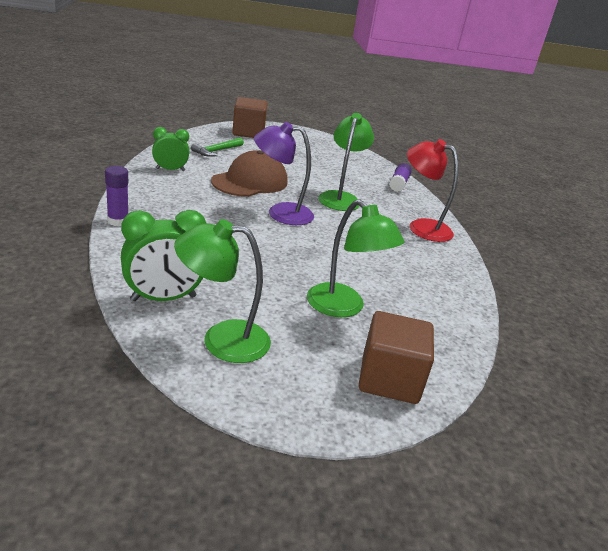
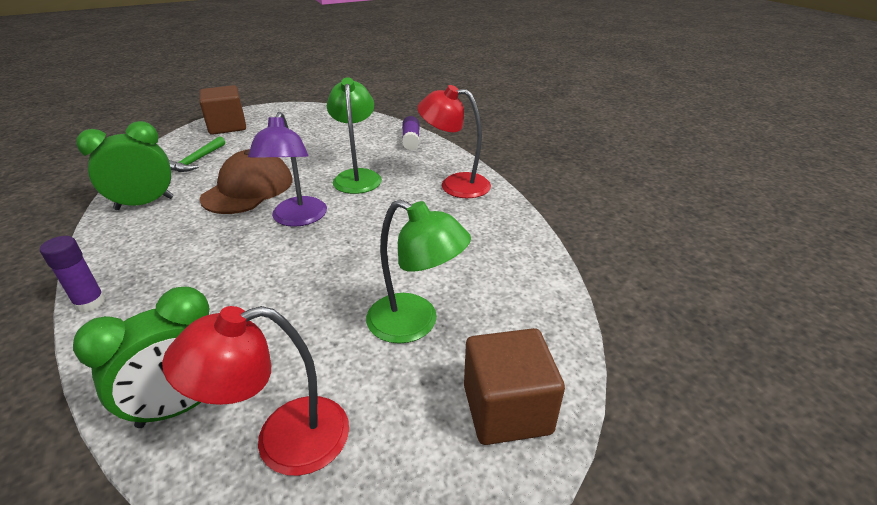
camera: 15 degrees left, 5 degrees up
(170, 170) = (144, 203): green clock -> green clock, size x1.54
(222, 340) = (283, 441): green lamp -> red lamp
(280, 213) = (297, 219): purple lamp -> purple lamp turned 75 degrees counterclockwise

